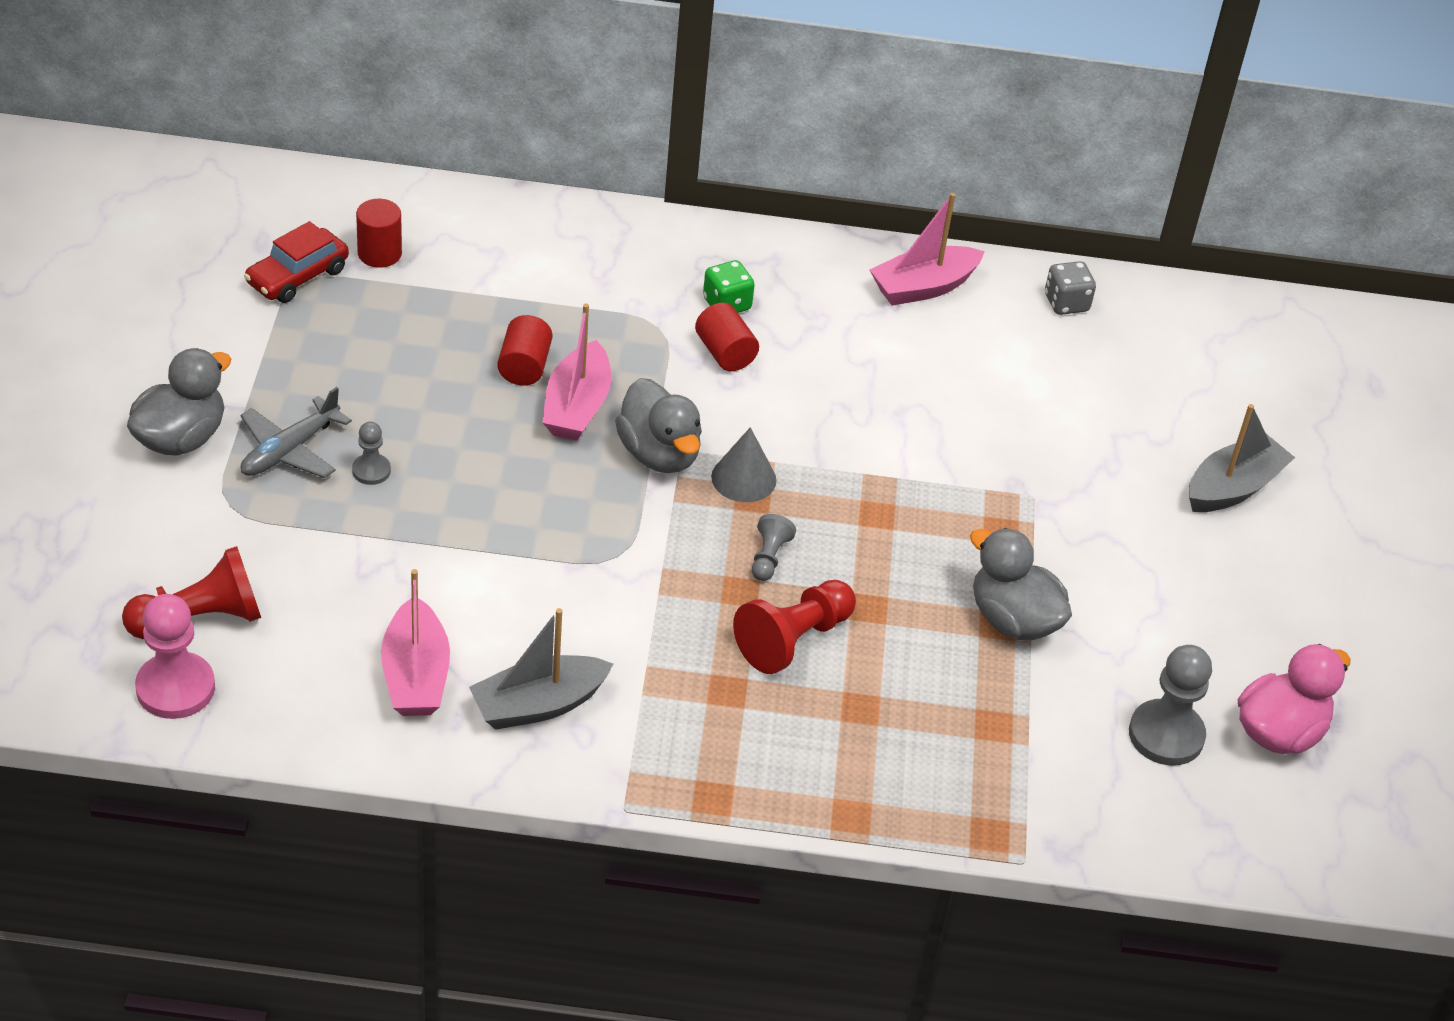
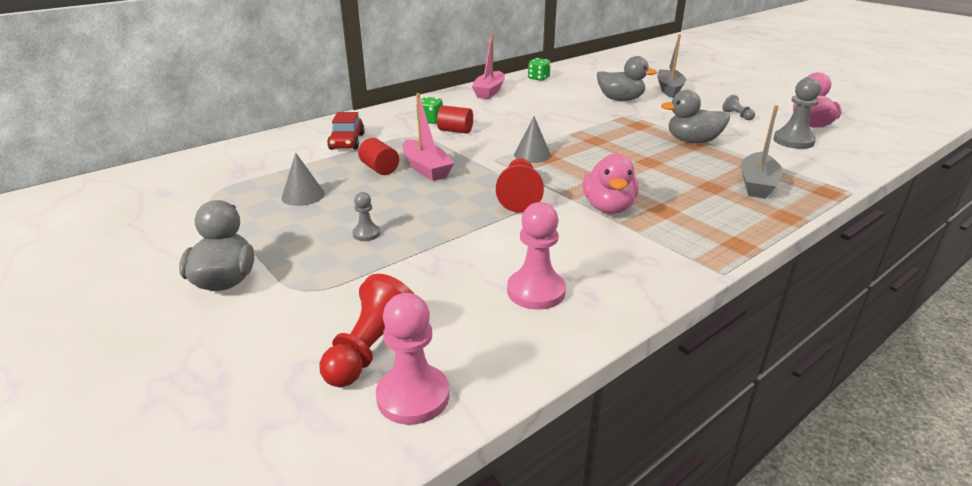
camera: 40 degrees left, 15 degrees down
(289, 450) = (306, 250): grey plane -> none
(297, 276) = (206, 193): red car -> red car (347, 142)
(379, 253) = (243, 169): red cylinder -> none
(385, 355) = (303, 195): none -> grey cone
(415, 675) = (536, 291): pink boat -> pink pawn
(538, 705) = (610, 263): grey boat -> grey boat (757, 184)
(659, 454) = (487, 164): grey duck -> grey duck (620, 99)
(674, 636) = (608, 208): none -> pink duck
(769, 557) = (588, 168): grey pawn -> grey pawn (737, 115)
(793, 639) = (648, 183): red pawn -> red pawn (519, 196)
(1066, 303) = (538, 78): grey dice -> green dice

